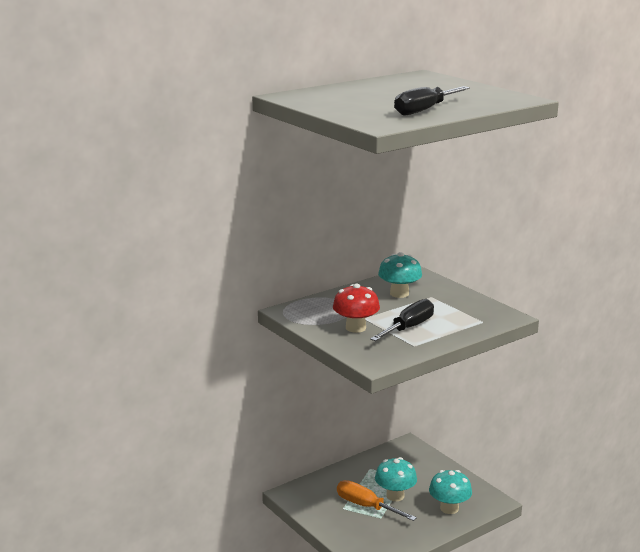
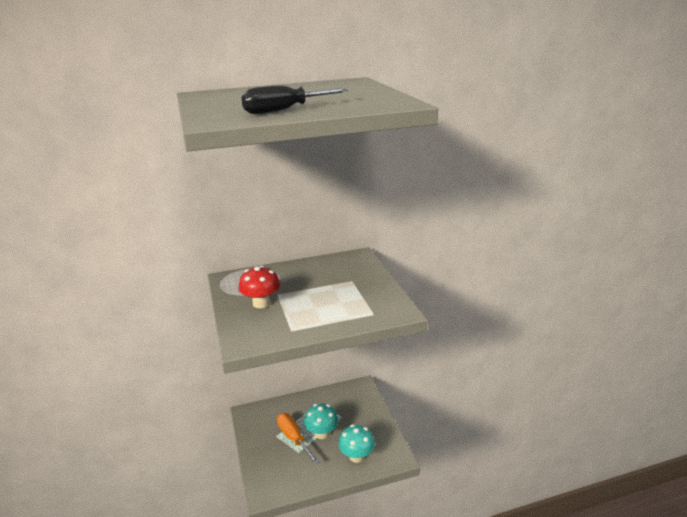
camera: 20 degrees right, 5 degrees up
(399, 294) = (328, 274): turquoise mushroom -> none
(408, 328) = (304, 310): black screwdriver -> none

